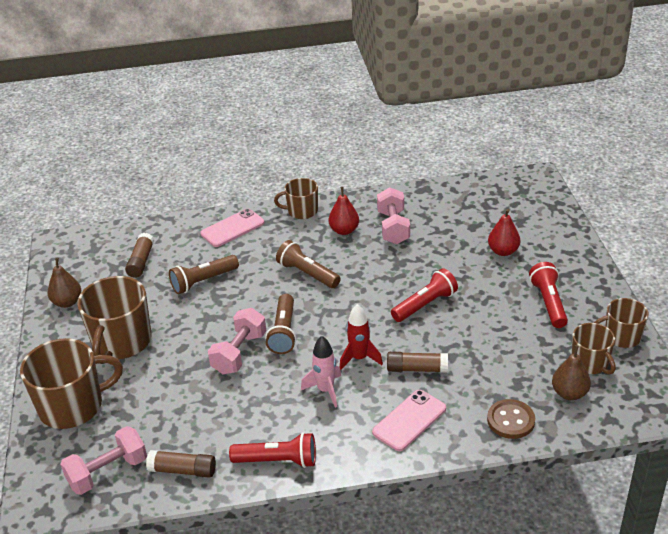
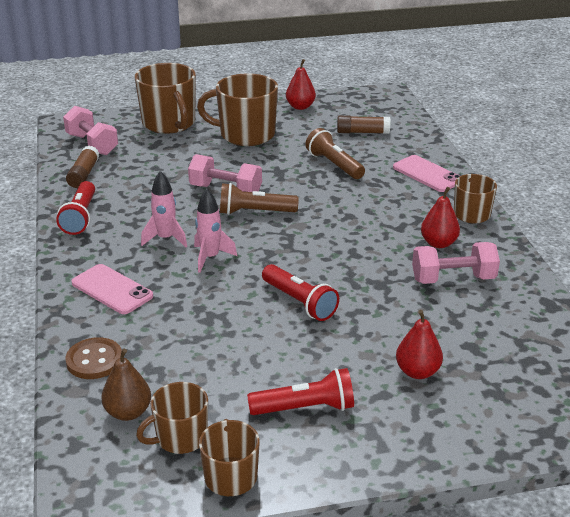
camera: 85 degrees right, 5 degrees down
(67, 302) = (300, 107): brown pear -> red pear
(307, 274) = (352, 222): brown flashlight -> none
(359, 358) = (210, 258): red rocket -> pink rocket
(417, 369) = (189, 295): brown glue stick -> none

